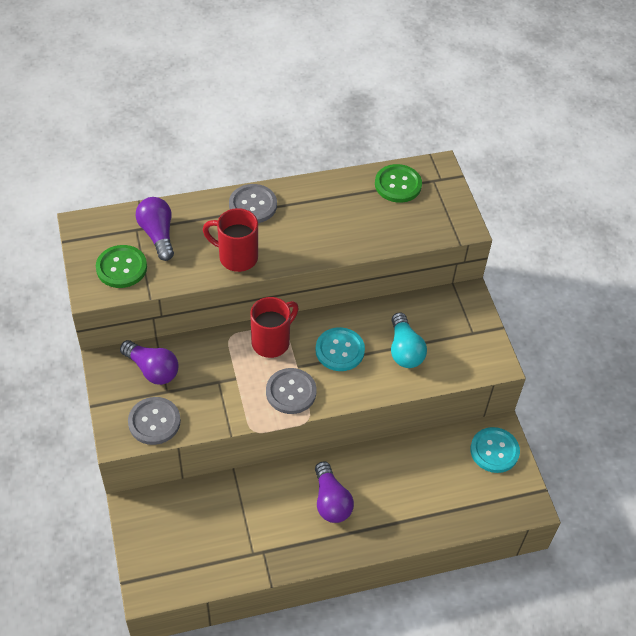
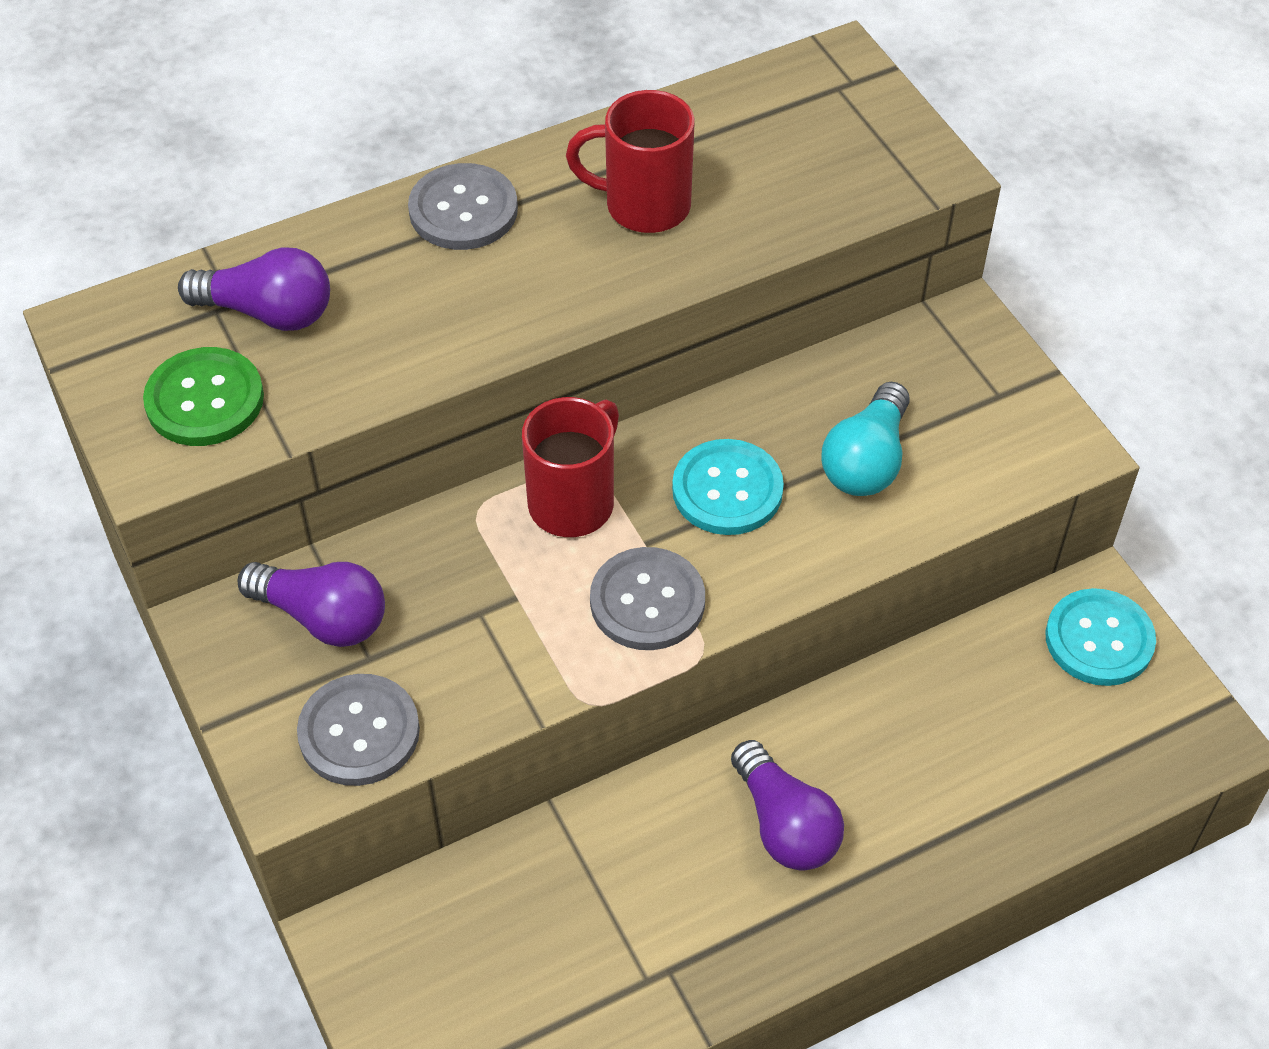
camera: 10 degrees left, 0 degrees up
(158, 234) = (268, 312): purple light bulb -> purple light bulb turned 135 degrees clockwise
(236, 257) = (459, 326): red mug -> red mug (644, 206)
(398, 185) = (765, 110): green button -> none
(404, 350) = (866, 461): turquoise light bulb -> turquoise light bulb turned 45 degrees clockwise

